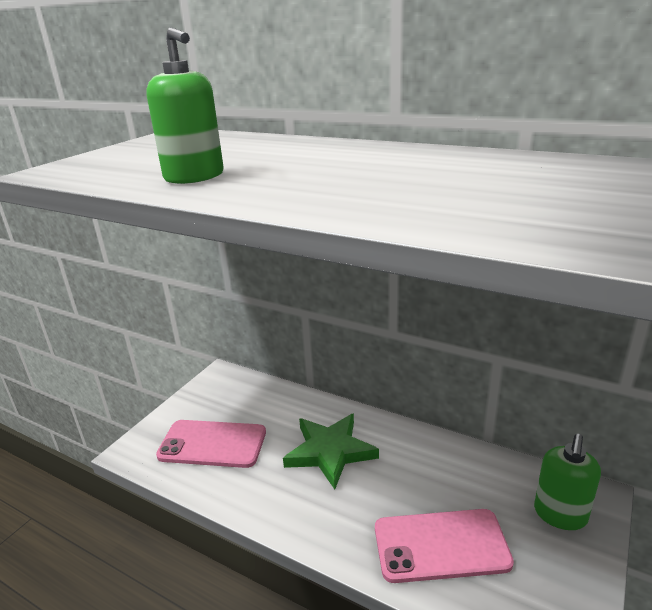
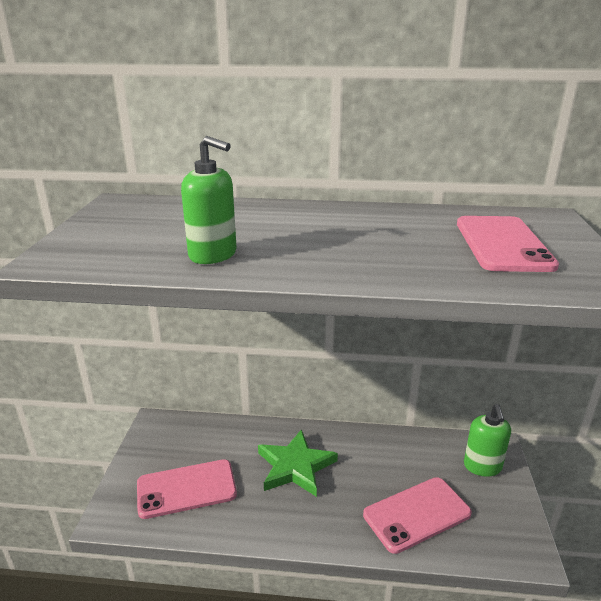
camera: 25 degrees left, 0 degrees up
(561, 193) = (502, 244): none -> pink phone

